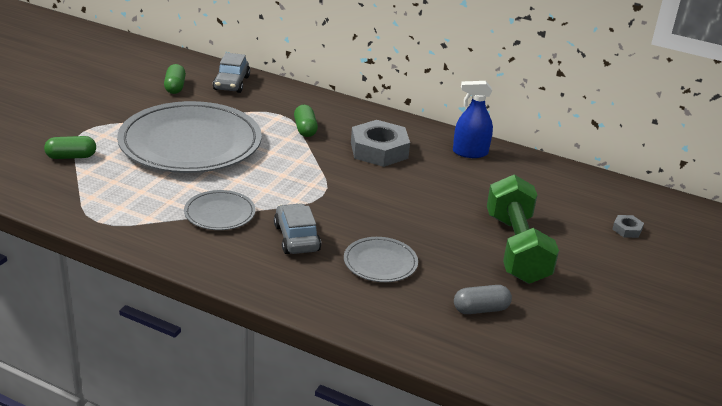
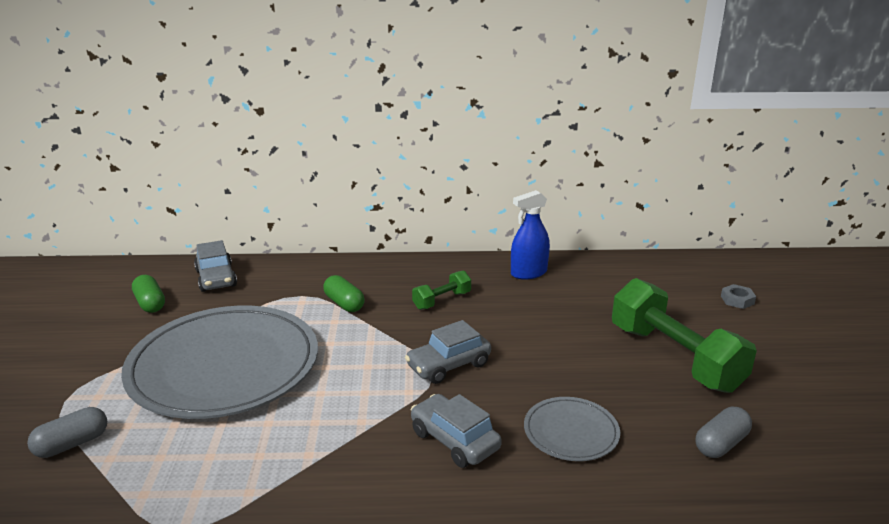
camera: 25 degrees left, 5 degrees down
(71, 157) = (72, 444): green capsule -> grey capsule
(219, 213) = (336, 446): grey plate -> none
(339, 194) = (448, 365): none -> grey car
(379, 150) = (442, 300): grey nut -> green dumbbell

